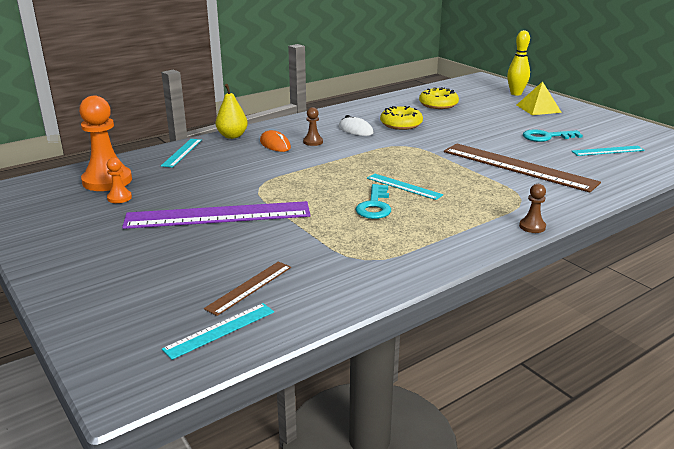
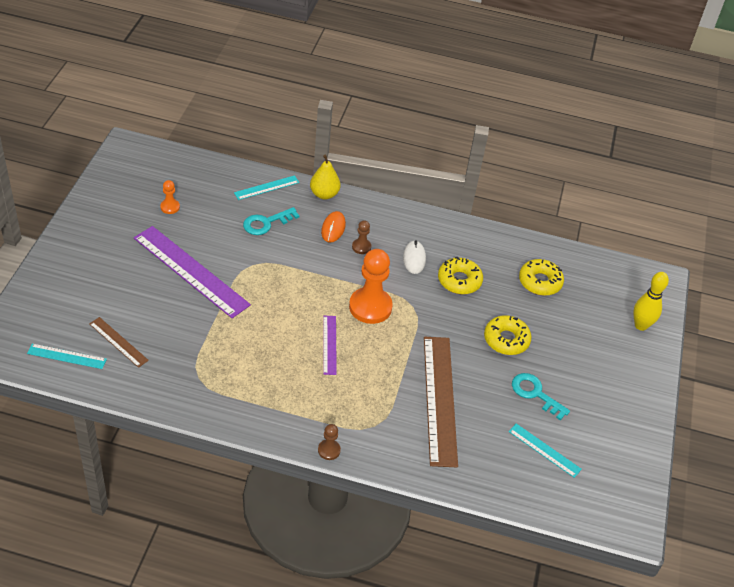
camera: 45 degrees right, 20 degrees up
(107, 181) = (187, 183): orange pawn -> orange pawn (370, 307)
(249, 287) = (118, 342): brown ruler -> brown ruler turned 45 degrees clockwise
(374, 206) = (280, 344): turquoise key -> turquoise key (266, 223)
(404, 186) = (329, 344): turquoise ruler -> purple ruler
(481, 129) = (506, 340): none -> yellow donut
(538, 108) = (612, 359): yellow pyramid -> none

